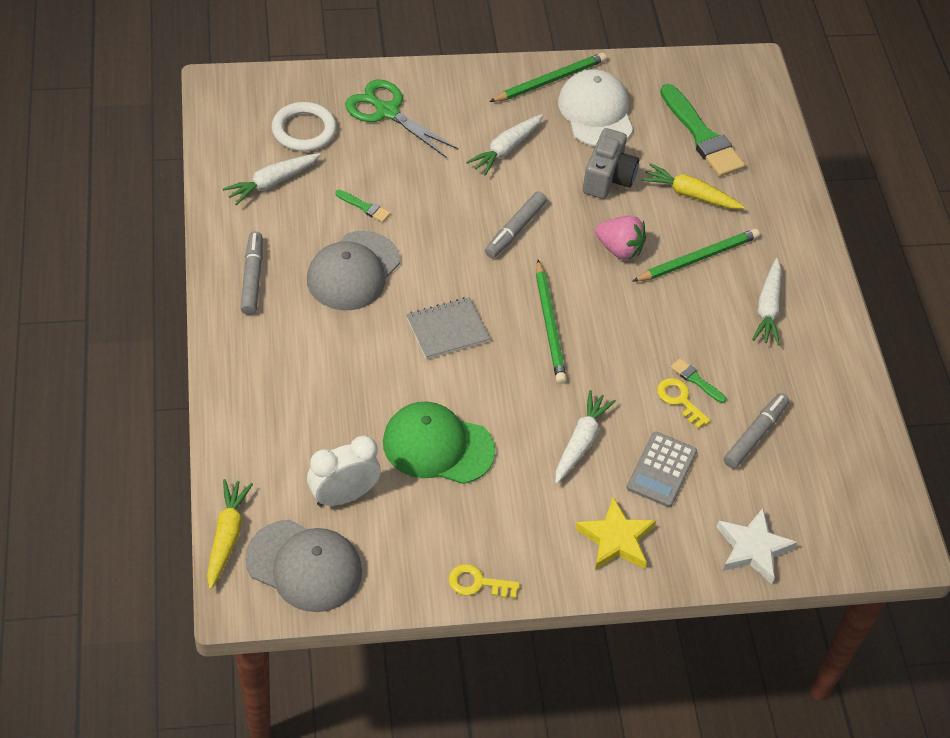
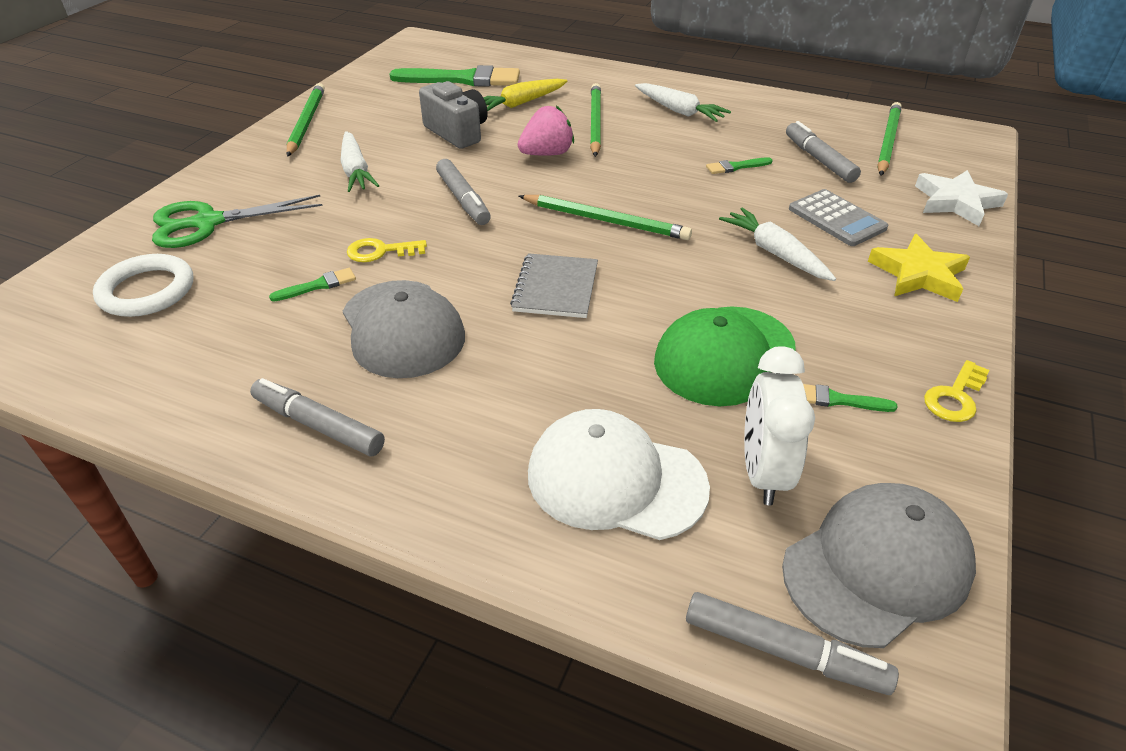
camera: 55 degrees left, 10 degrees down
(227, 537) = (784, 651): yellow carrot -> grey marker
(272, 182) = (188, 346): white carrot -> none
(432, 518) = (837, 400): none -> green brush
(596, 112) = (374, 114): white cap -> white cap (615, 480)
(679, 400) = (754, 182): yellow key -> yellow key (380, 251)
(832, 479) = (887, 141): none -> green pencil

